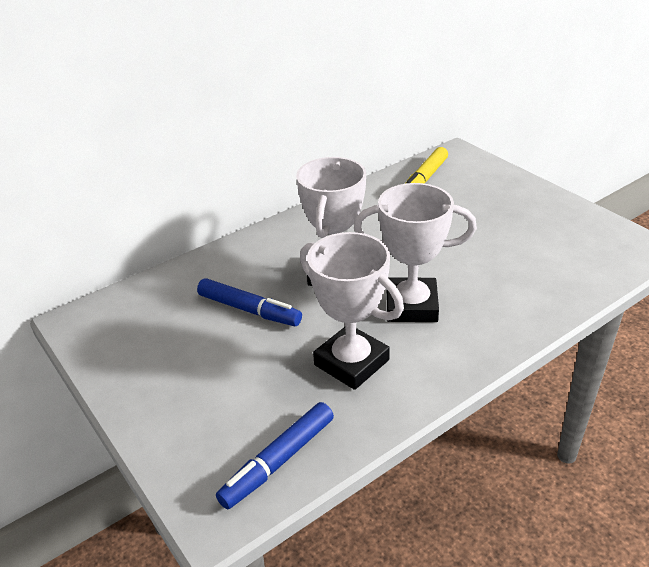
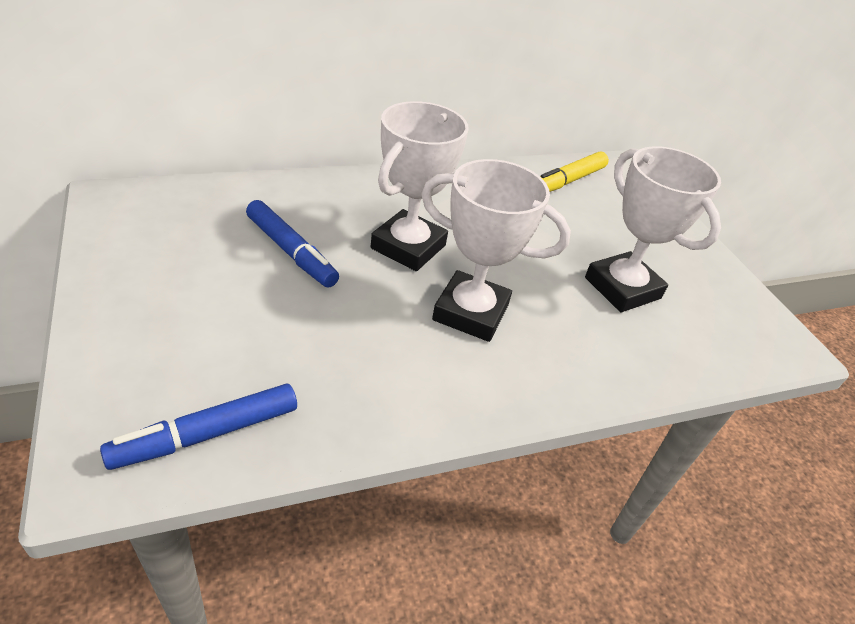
camera: 10 degrees right, 5 degrees up
(351, 362) = (363, 351): white trophy -> white trophy (622, 288)

